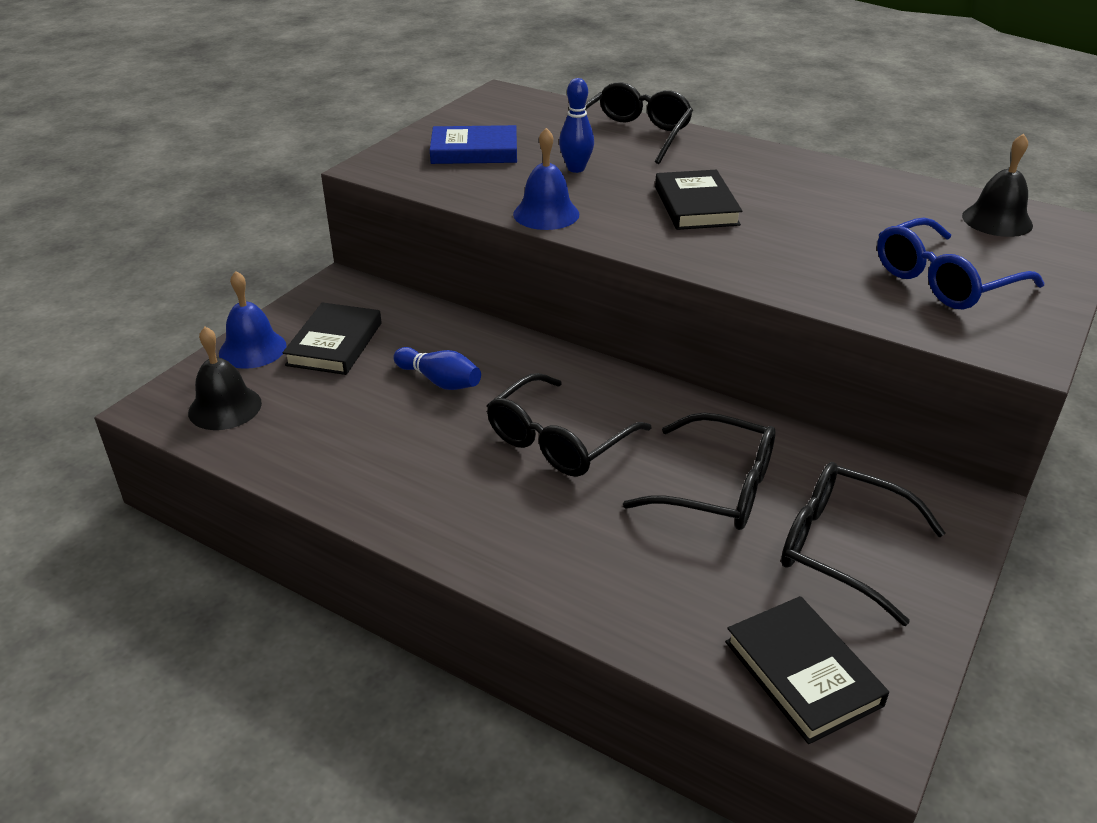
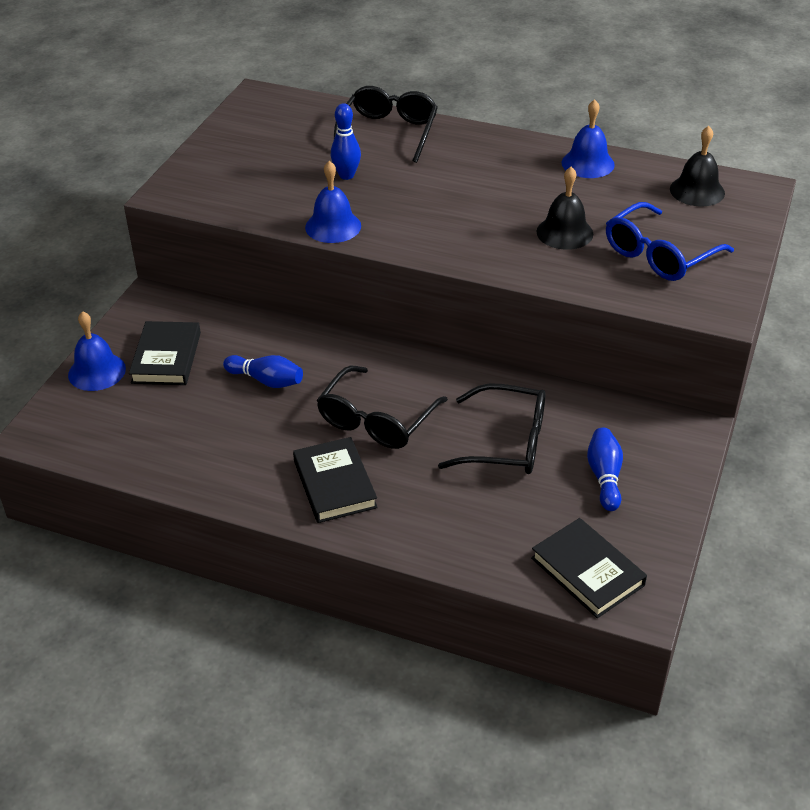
camera: 10 degrees left, 5 degrees up
(225, 407) = (94, 428): black bell -> black bell (564, 232)
(474, 151) = (252, 165): blue book -> none
(696, 206) = (456, 203): black book -> black book (335, 484)
(842, 548) = (604, 477): black glasses -> blue bowling pin
(862, 182) = (588, 163): none -> blue bell

